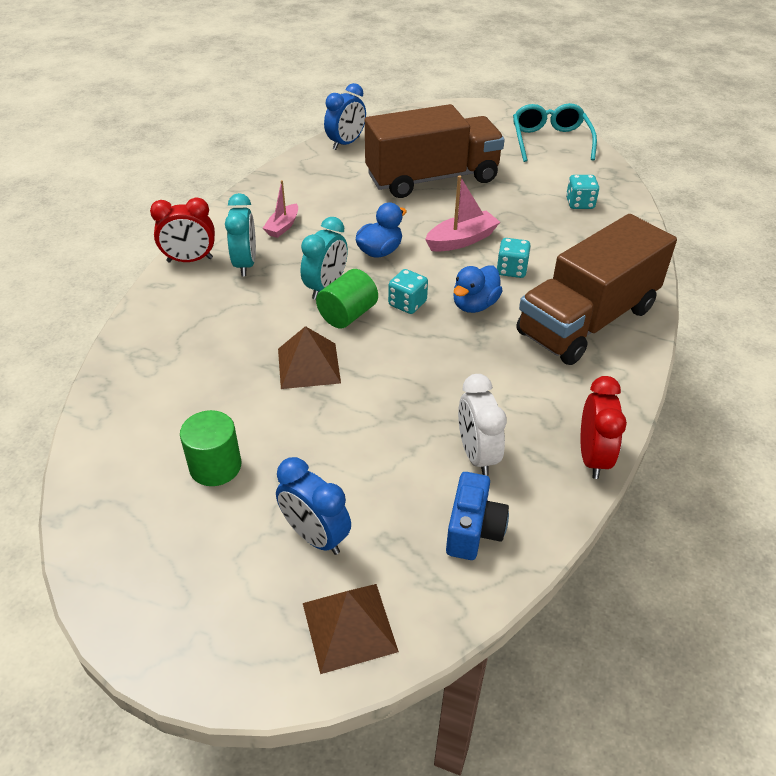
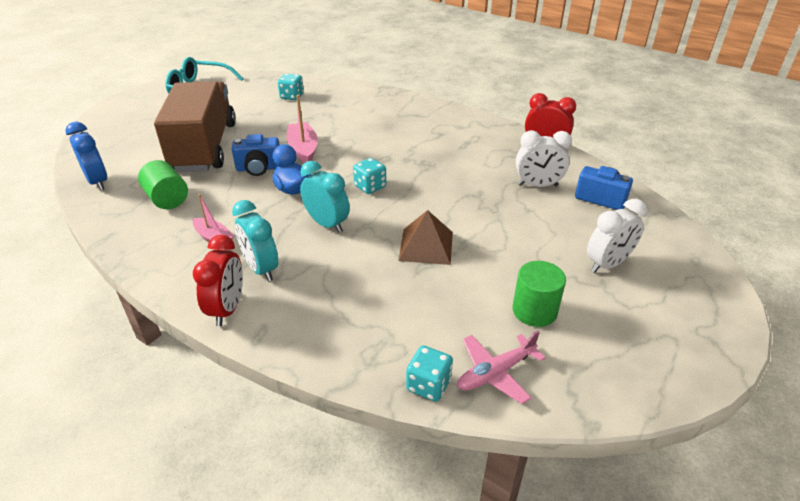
camera: 75 degrees left, 5 degrees down
(122, 441) = (495, 373): none -> pink plane
(245, 264) = (261, 269): turquoise clock -> turquoise clock turned 135 degrees counterclockwise
(315, 536) = (607, 264): blue clock -> white clock
(347, 315) = (370, 217): green cylinder -> green cylinder (167, 199)
(349, 627) = (681, 258): brown pyramid -> none
(408, 221) = (259, 168): none -> blue camera
(474, 305) = (386, 158): blue duck -> none
(511, 270) = (353, 137): turquoise dice -> turquoise dice (428, 385)
(587, 321) = (422, 122): brown truck -> none

